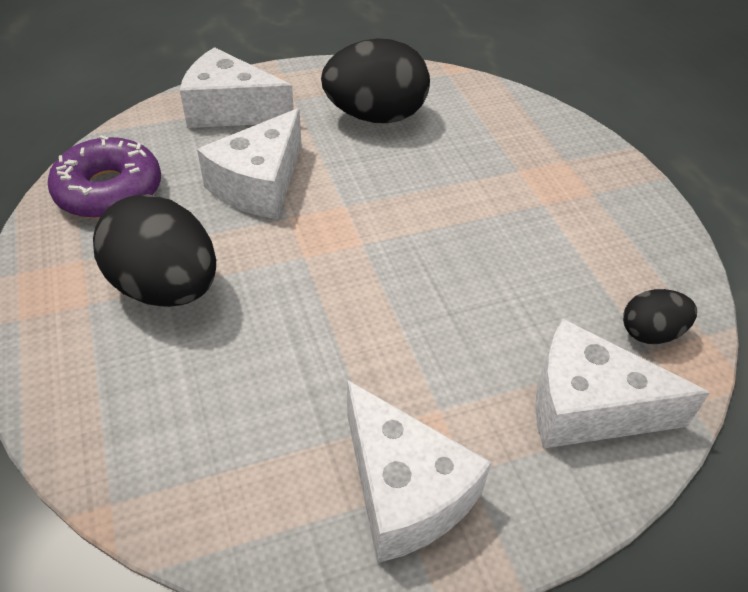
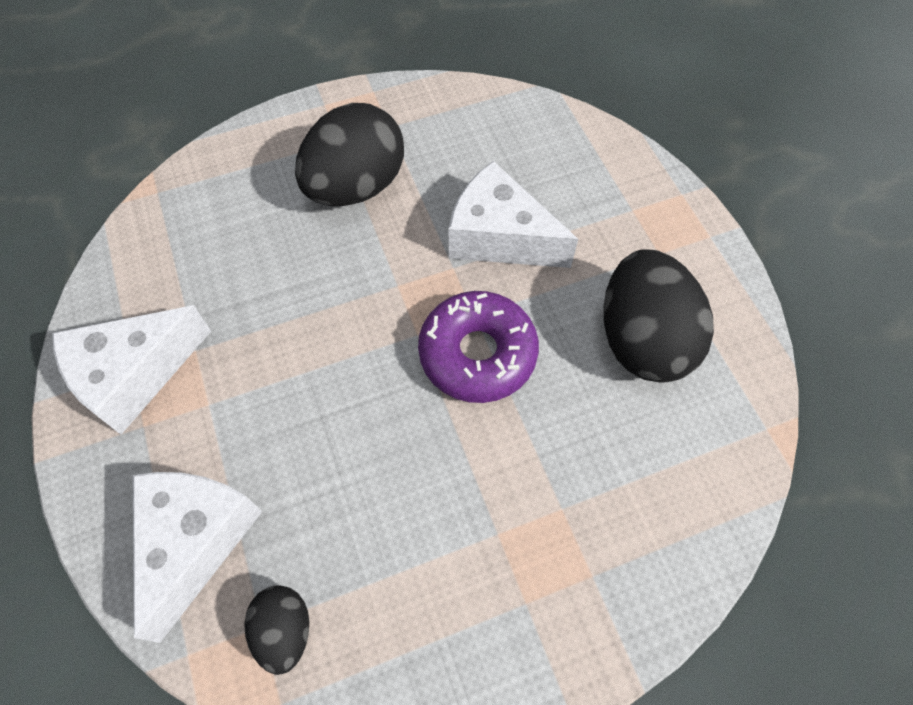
camera: 90 degrees right, 15 degrees up
(109, 191) = (477, 125): purple donut -> purple donut (477, 354)
(230, 110) = (622, 196): white cheese -> none

